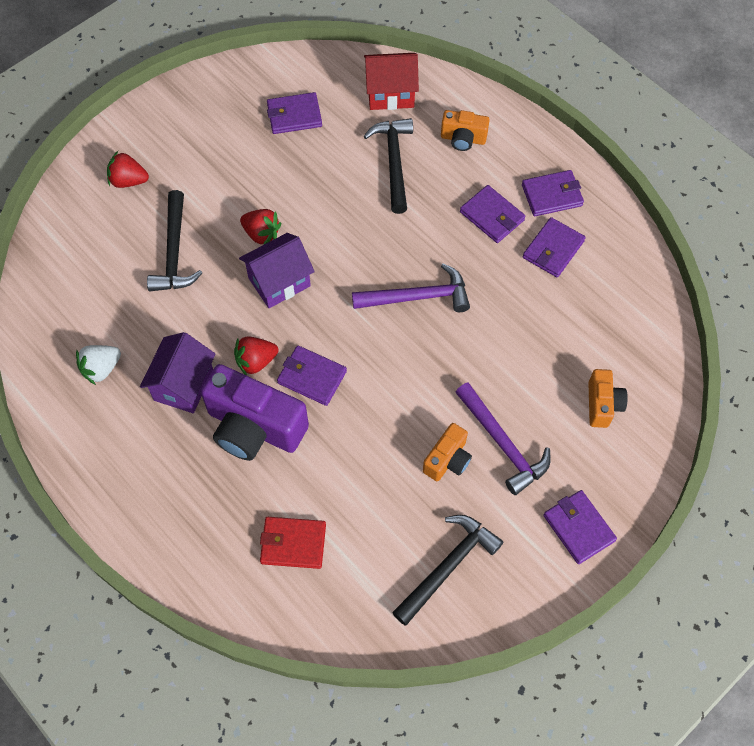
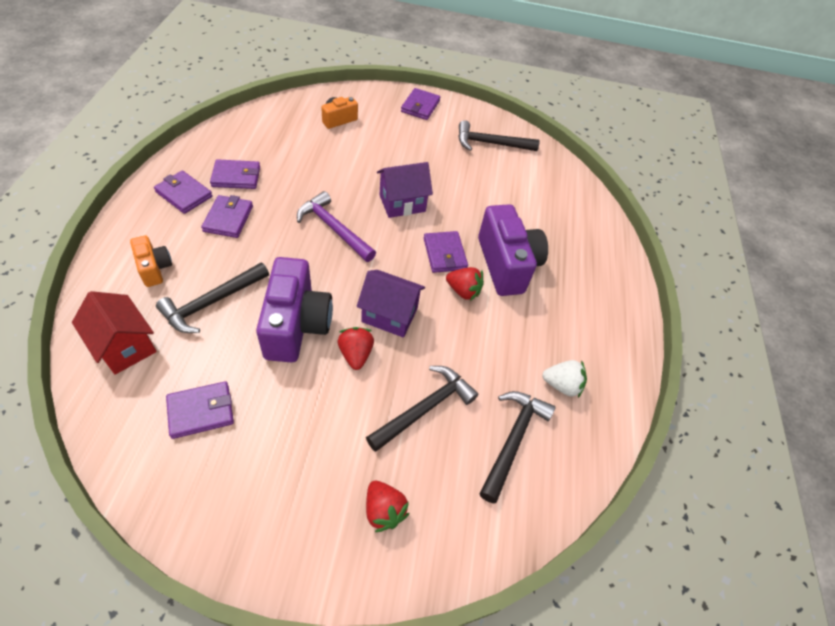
camera: 135 degrees left, 10 degrees down
(96, 294) = (513, 440): none -> black hammer
(184, 385) = (520, 322): purple house -> purple house (402, 203)
(293, 544) = (549, 208): red wallet -> none
(294, 116) = (201, 411): purple wallet -> purple wallet turned 60 degrees counterclockwise
(324, 208) = (296, 325): none -> purple camera
(447, 460) = (434, 167): orange camera -> none
(502, 444) = (402, 149): purple hammer -> none

